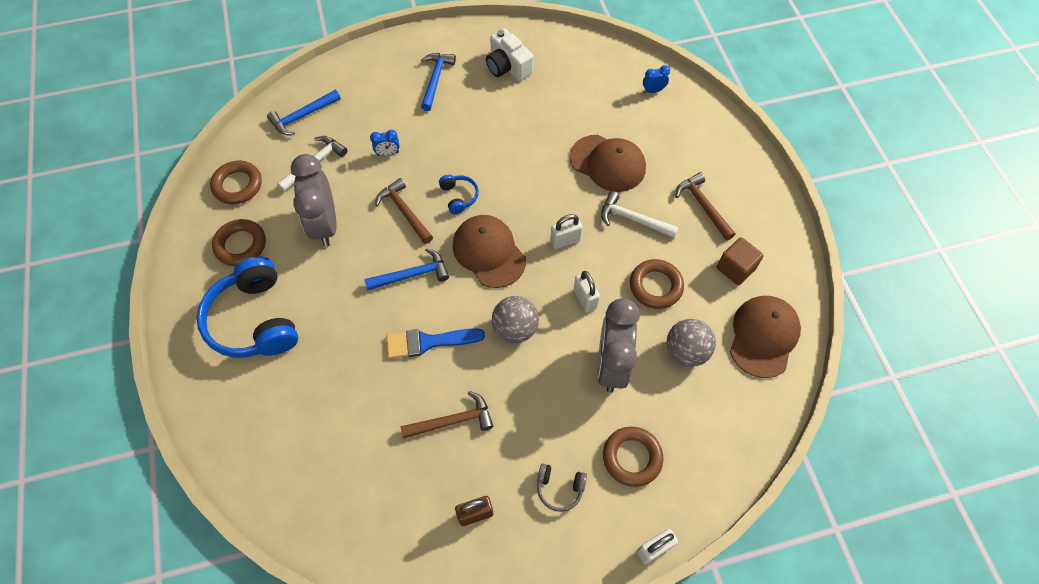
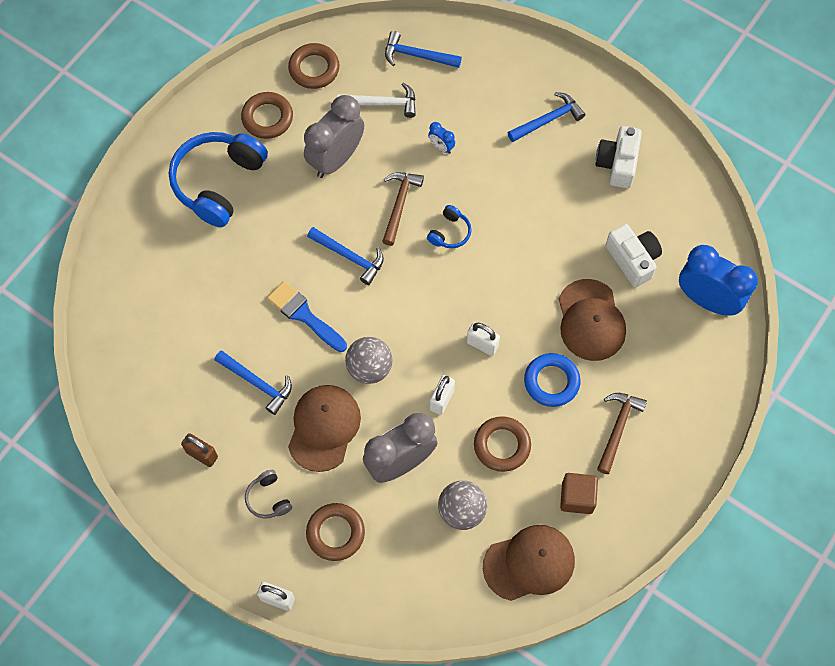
camera: 50 degrees right, 5 degrees up
(452, 421) = (257, 383): brown hammer -> blue hammer
(489, 252) = (419, 296): brown cap -> brown cap (324, 428)
(585, 108) = (633, 259): none -> white camera
(633, 219) = (551, 382): white hammer -> blue ring
(653, 91) = (707, 300): blue clock -> blue clock, size x2.38

